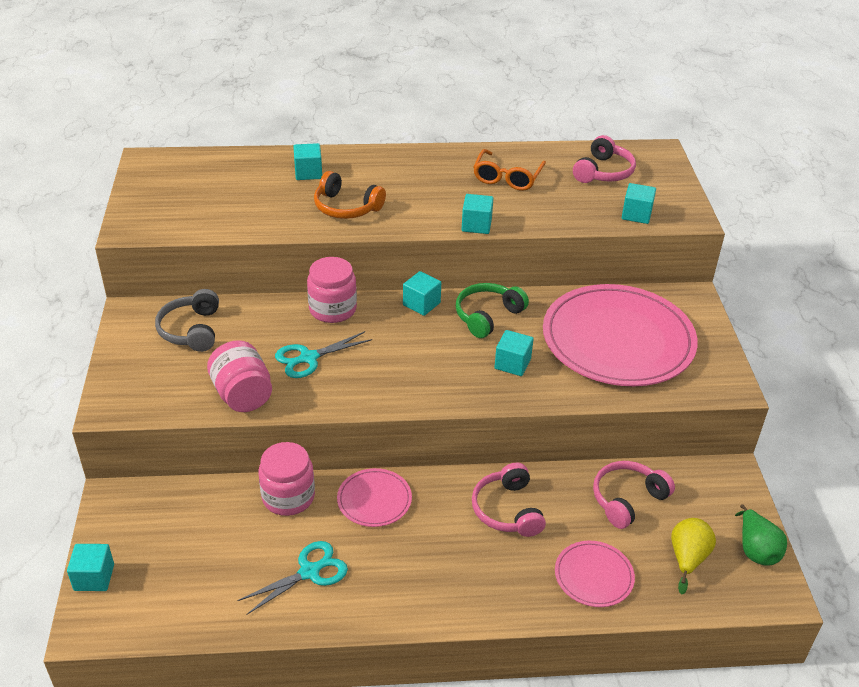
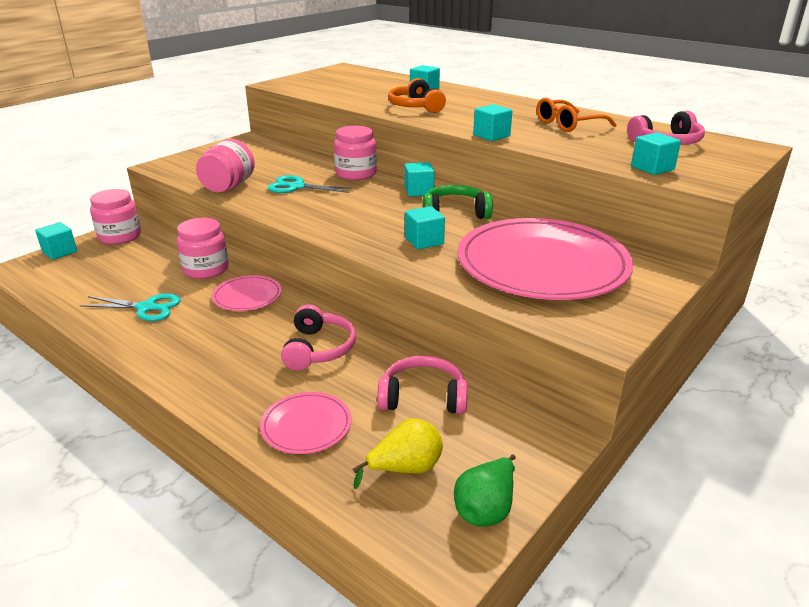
camera: 45 degrees right, 10 degrees down
(124, 516) = (120, 236): none -> pink jar
(191, 330) = (261, 154): grey headphones -> none
(507, 510) = (318, 349): pink headphones -> pink headphones turned 150 degrees clockwise

